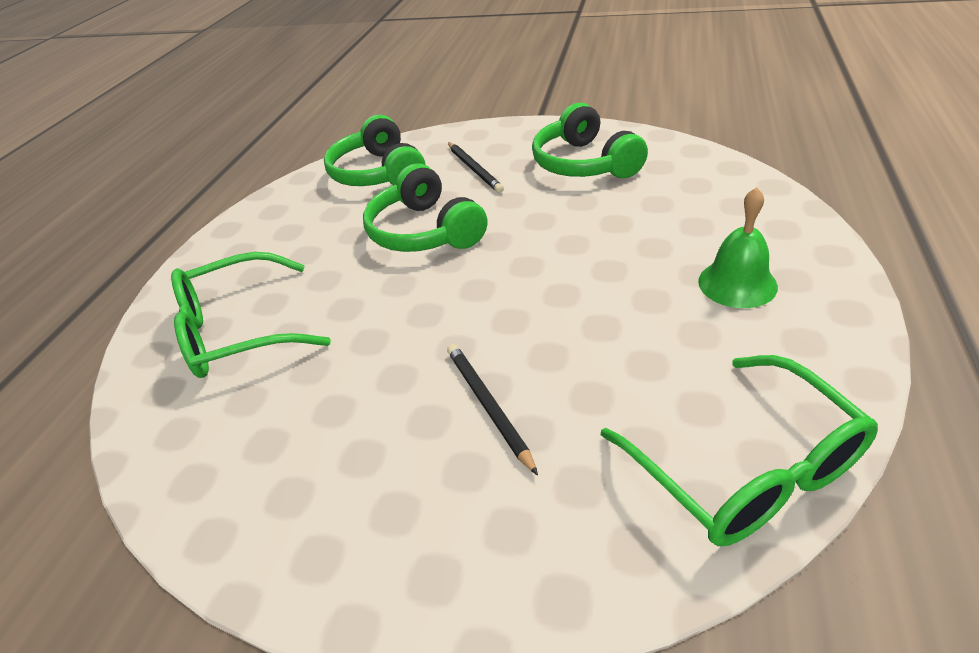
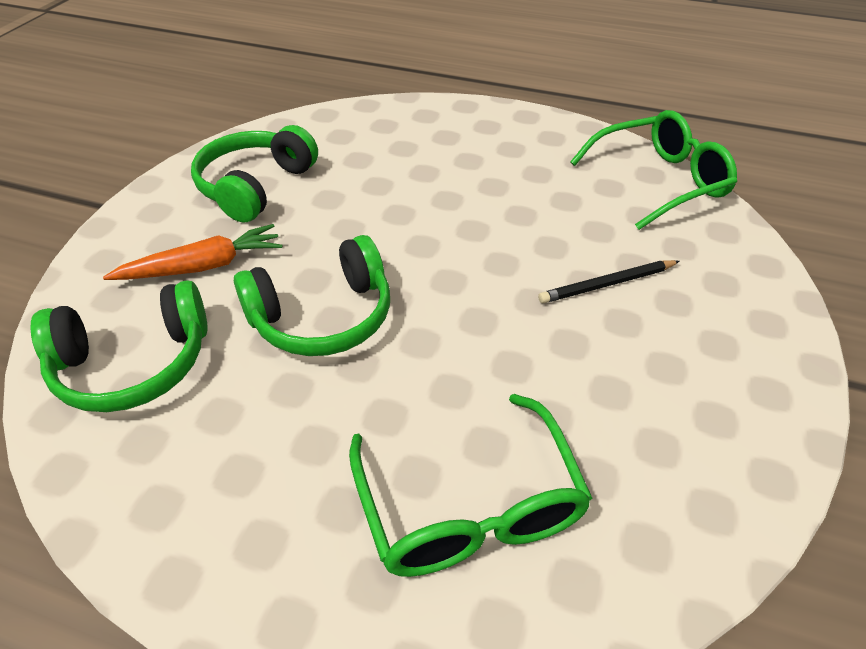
camera: 90 degrees left, 5 degrees up
(474, 169) = (202, 266): black pencil -> orange carrot
(584, 163) = (256, 186): green headphones -> green headphones turned 135 degrees clockwise
(737, 283) = (485, 146): green bell -> none

